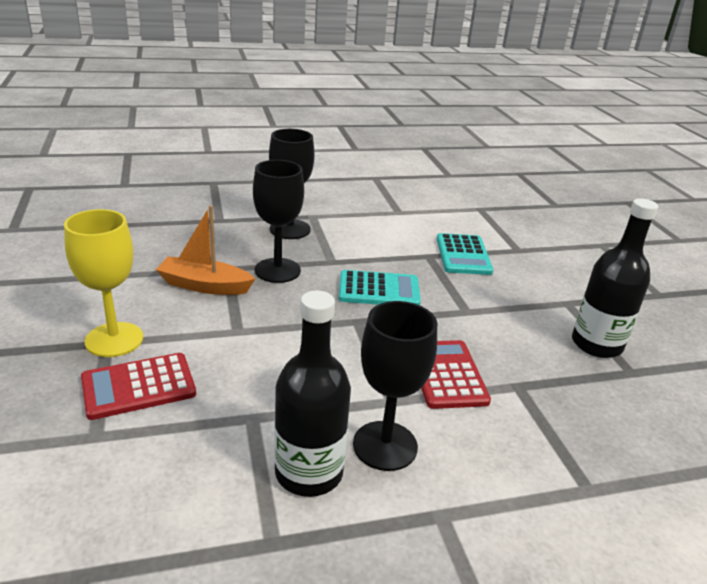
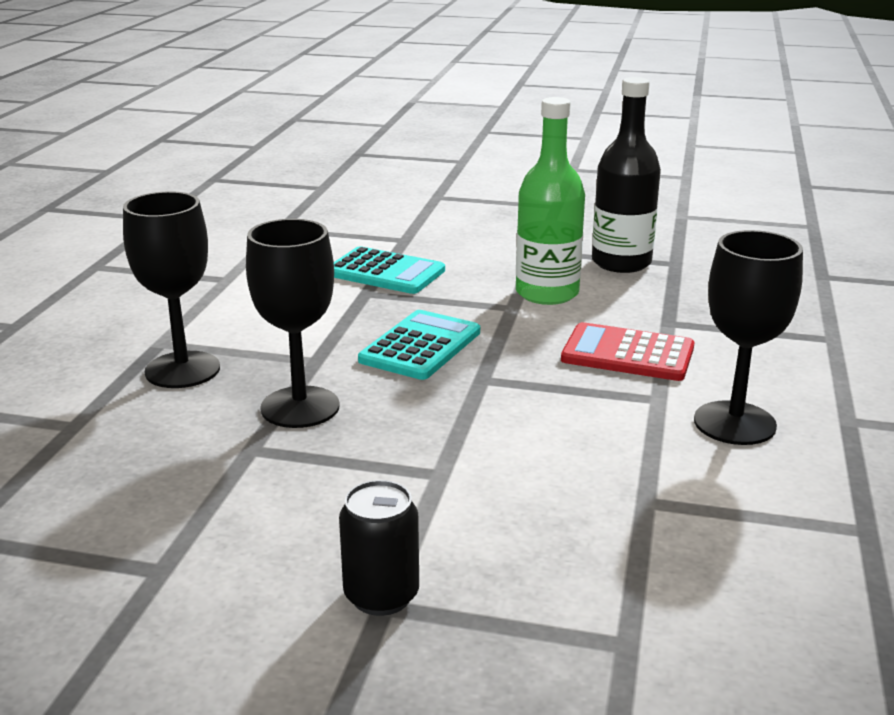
camera: 60 degrees left, 5 degrees down
(114, 339) = (381, 595): yellow goblet -> black can
(138, 386) = (527, 586): red calculator -> none
(205, 286) = (287, 479): orange boat -> none
(309, 472) = (762, 482): black bottle -> none
(503, 321) = (547, 293): none -> green bottle

